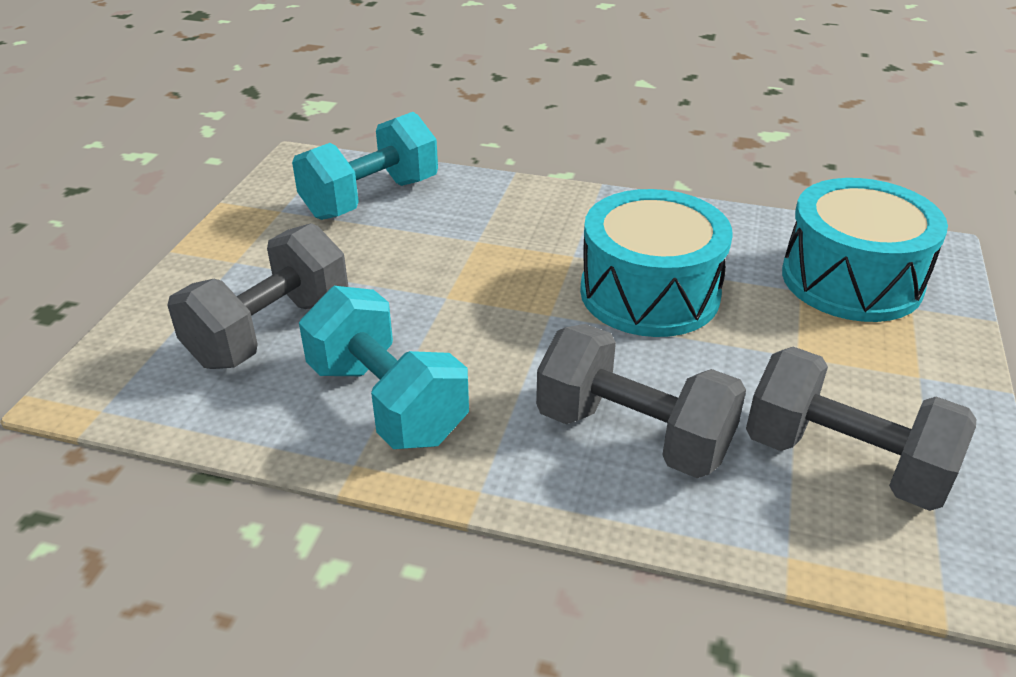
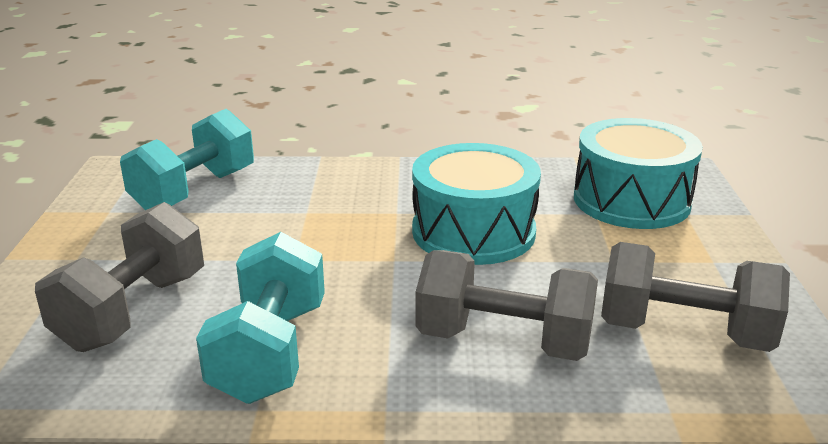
camera: 15 degrees left, 10 degrees down
(387, 402) = (270, 352): turquoise dumbbell -> turquoise dumbbell turned 60 degrees clockwise

